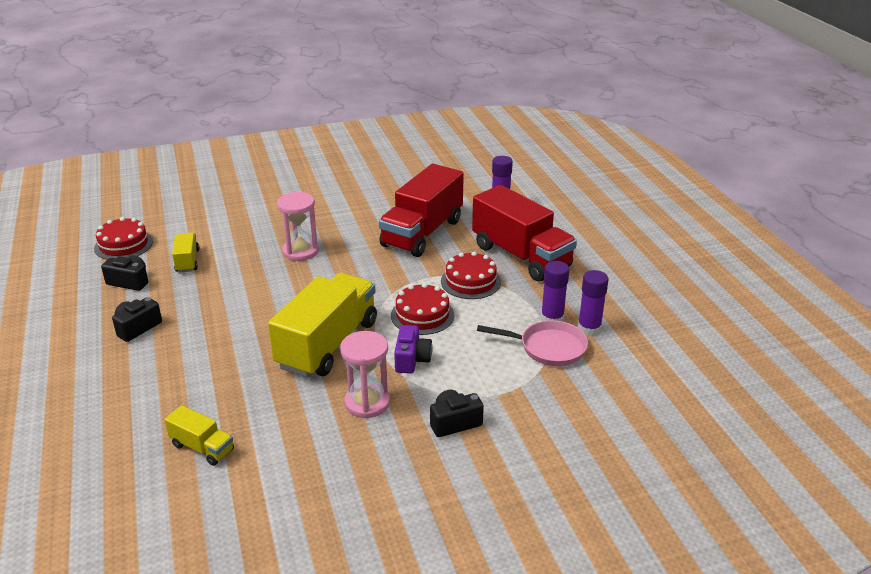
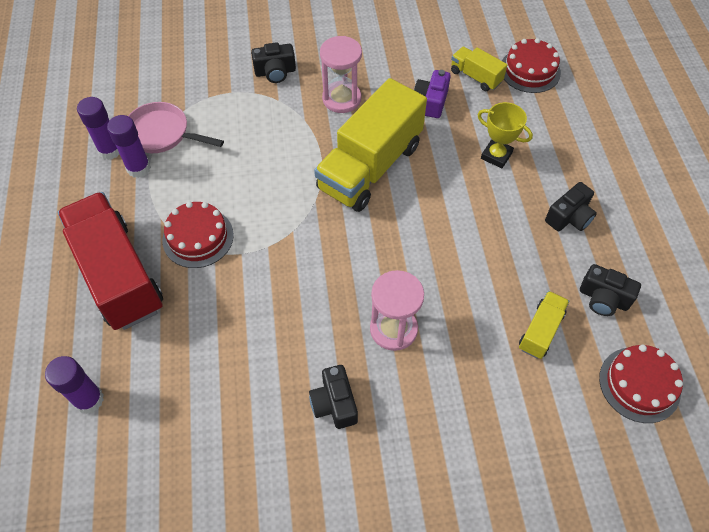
camera: 170 degrees left, 25 degrees up
(187, 261) = (540, 331): yellow truck -> yellow truck turned 150 degrees counterclockwise
(195, 368) = (496, 156): none -> yellow trophy
(339, 219) = (334, 403): none -> black camera
(412, 359) = (293, 137): purple camera -> purple camera (431, 102)
(422, 233) = (225, 346): red truck -> none
(422, 315) = (268, 192): red cake -> red cake (530, 70)

